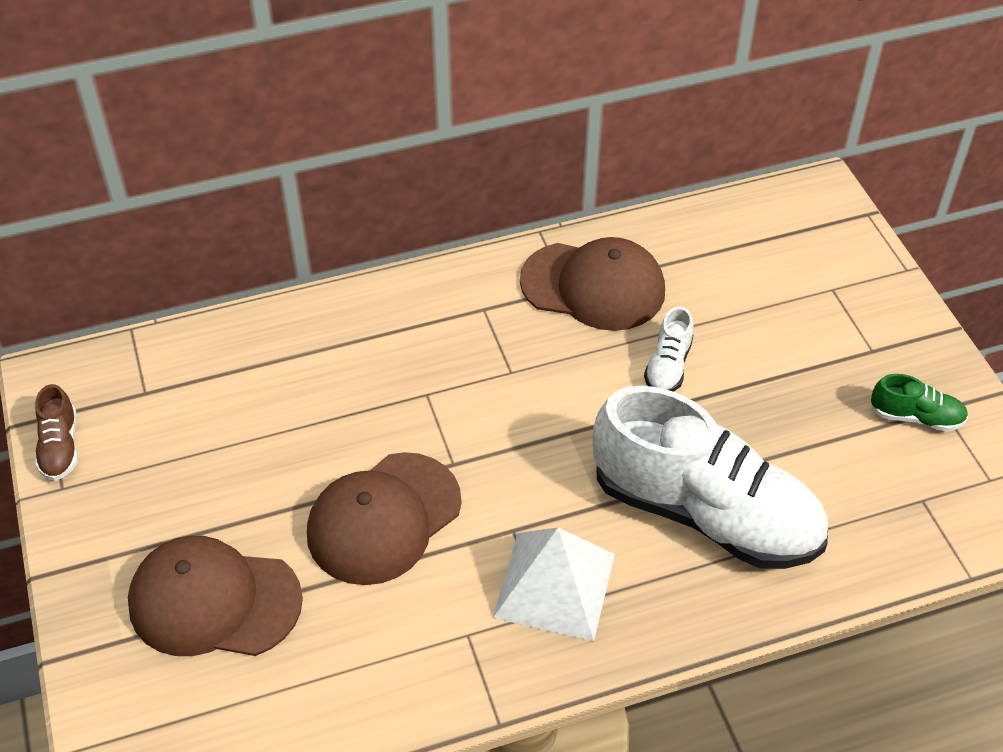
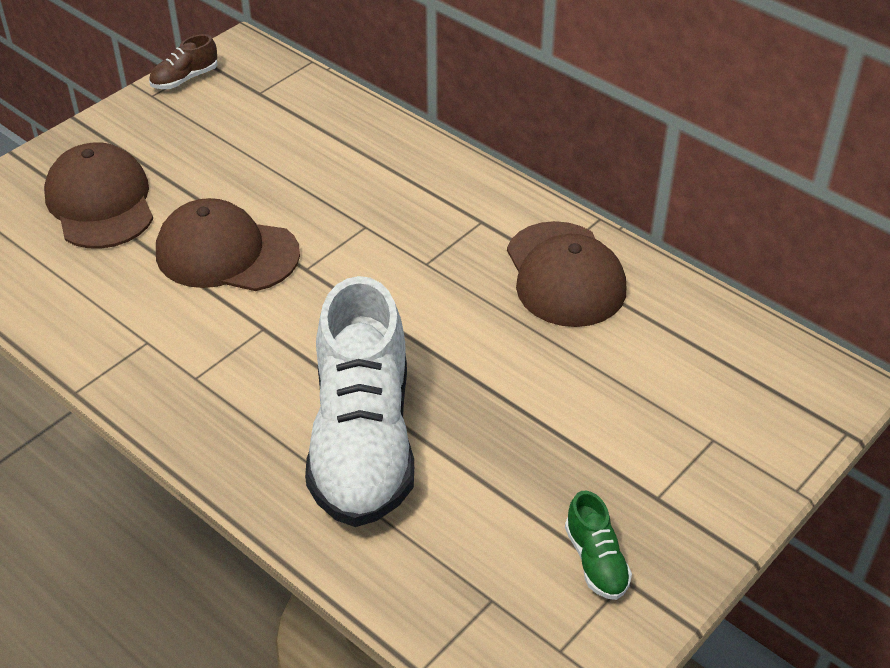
camera: 60 degrees right, 5 degrees down
(554, 585) = (223, 373): white pyramid -> none
(668, 366) = (512, 356): white shoe -> none

